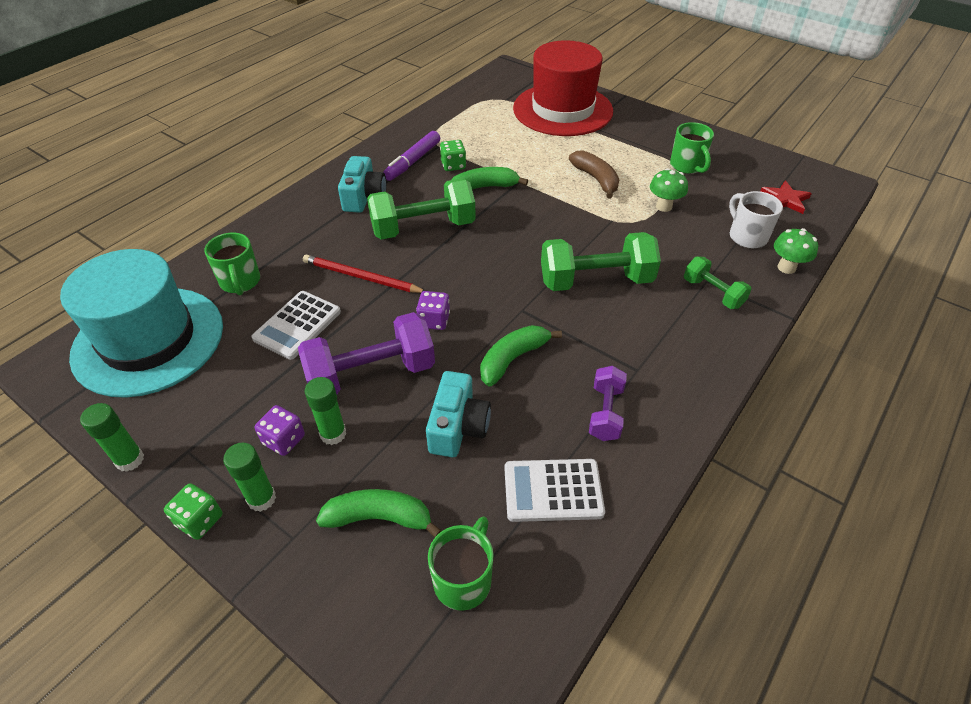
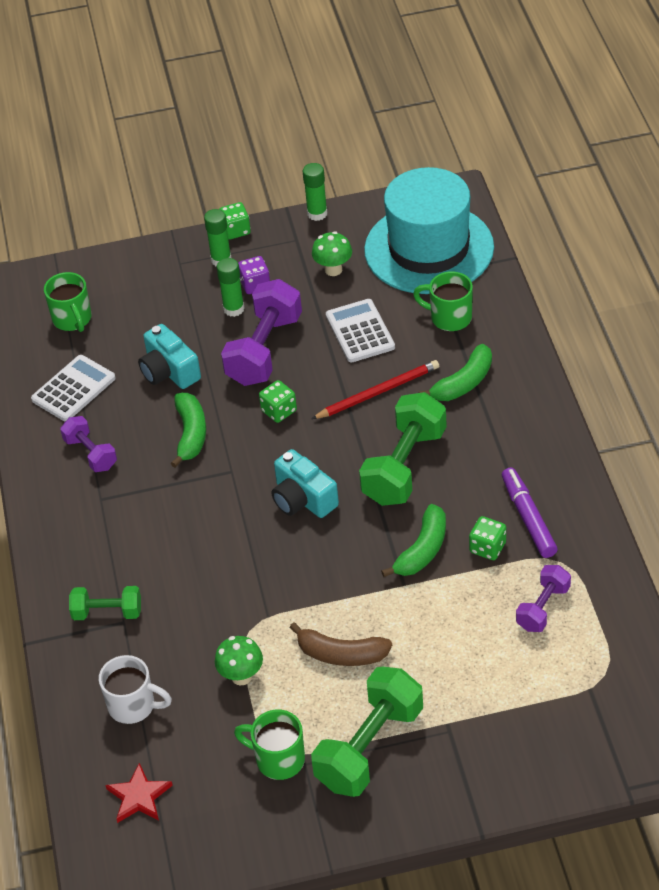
camera: 135 degrees right, 0 degrees up
(364, 197) = (499, 448): turquoise camera -> turquoise camera (303, 499)
(379, 518) = (149, 303): green banana -> green banana (463, 383)
(434, 320) = (279, 411): purple dice -> green dice
(473, 131) = (543, 608): none -> purple dumbbell
(562, 110) = (509, 731): red hat -> none
(595, 281) = (208, 542): green dumbbell -> green dumbbell (369, 747)
(786, 267) = (69, 697): green mushroom -> green mushroom (333, 270)

